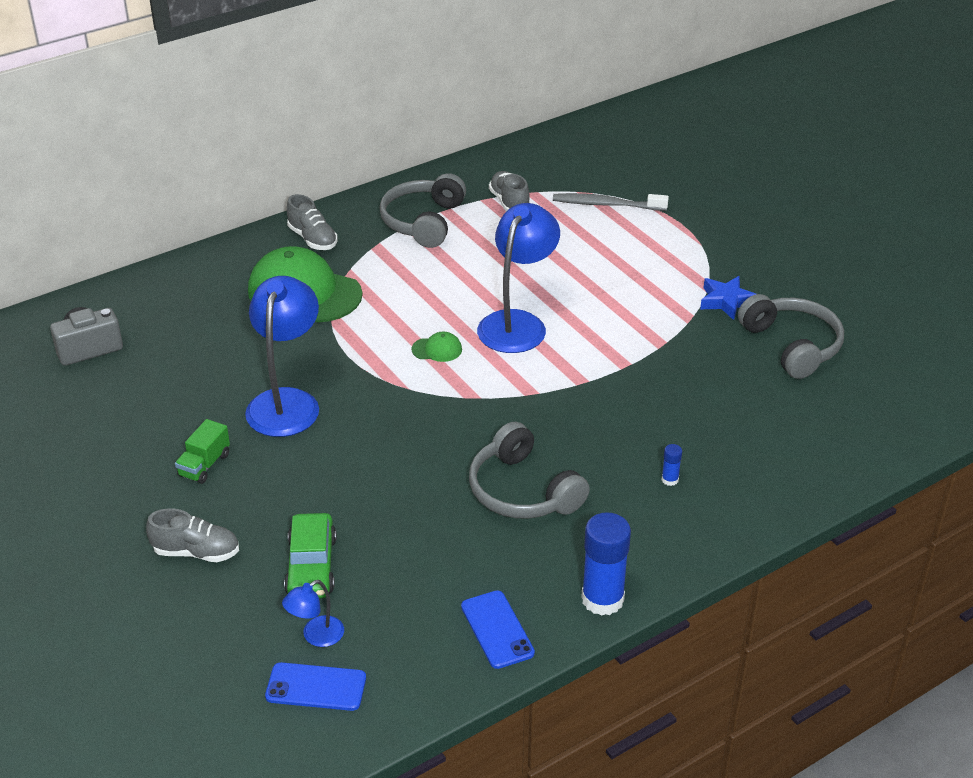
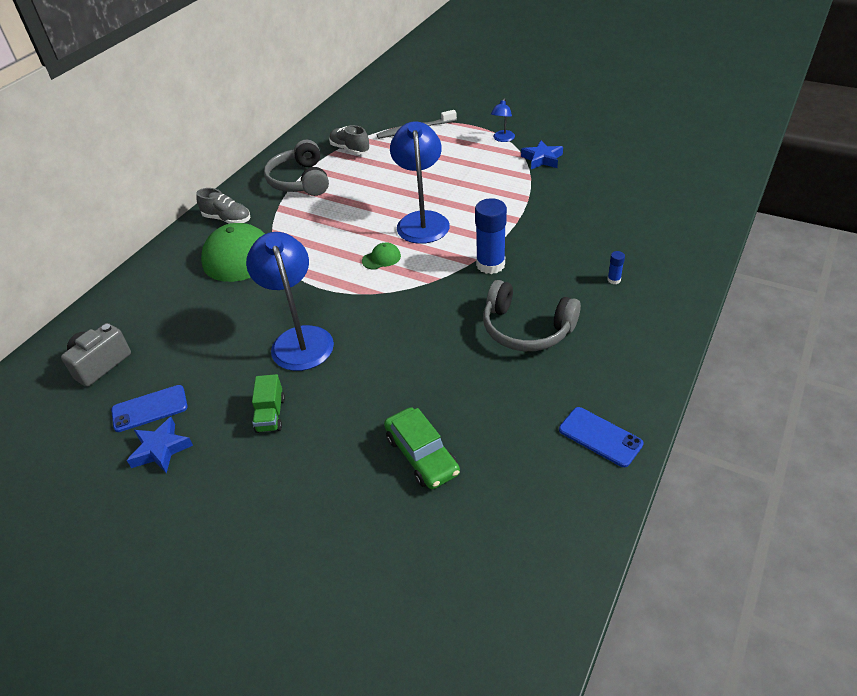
camera: 25 degrees left, 5 degrees up
(87, 453) = (160, 449): none -> blue star
(196, 552) = (319, 488): grey shoe -> none
(316, 636) = (473, 510): blue lamp -> blue lamp (502, 139)
(316, 687) = (508, 553): blue phone -> blue phone (150, 408)
(602, 599) = (649, 379): blue glue stick -> blue glue stick (490, 264)
(792, 345) = (605, 170): grey headphones -> none

